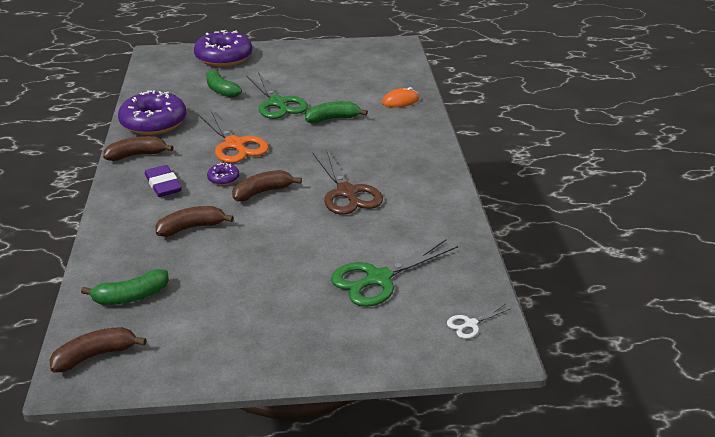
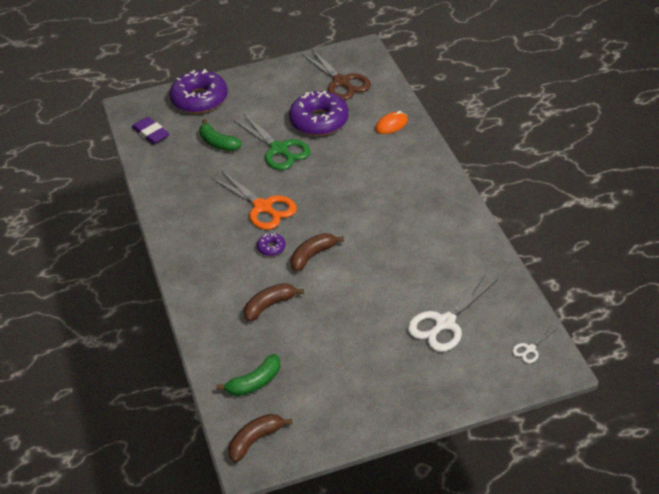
camera: 10 degrees left, 10 degrees up
(137, 155) = (180, 237): brown banana -> none
(154, 122) = (174, 196): purple donut -> purple donut (319, 121)
(163, 185) = (221, 265): purple eraser -> purple eraser (151, 133)
(332, 119) = (338, 159): green banana -> none
(347, 192) = (385, 241): brown scissors -> brown scissors (341, 82)
(378, 279) = (444, 323): green scissors -> white scissors

